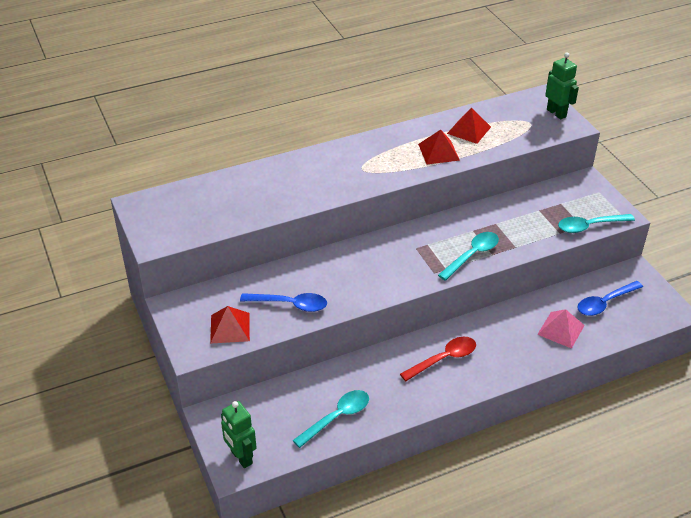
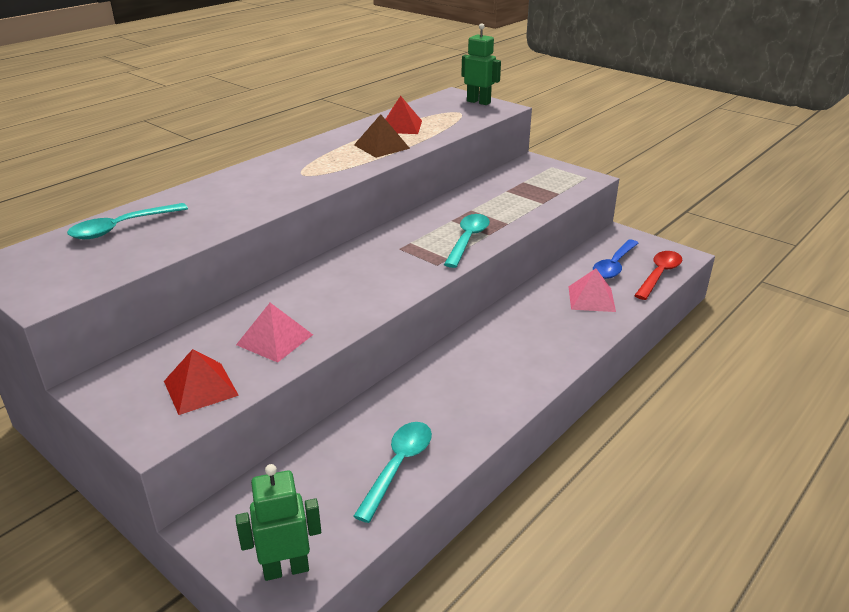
camera: 25 degrees left, 10 degrees down
(241, 457) = (286, 569): green robot -> green robot turned 135 degrees clockwise
(290, 304) = (275, 339): blue spoon -> pink pyramid
(438, 152) = (381, 146): red pyramid -> brown pyramid
(443, 359) = (488, 361): red spoon -> red spoon (659, 275)
(590, 226) = (567, 192): turquoise spoon -> turquoise spoon (122, 227)

